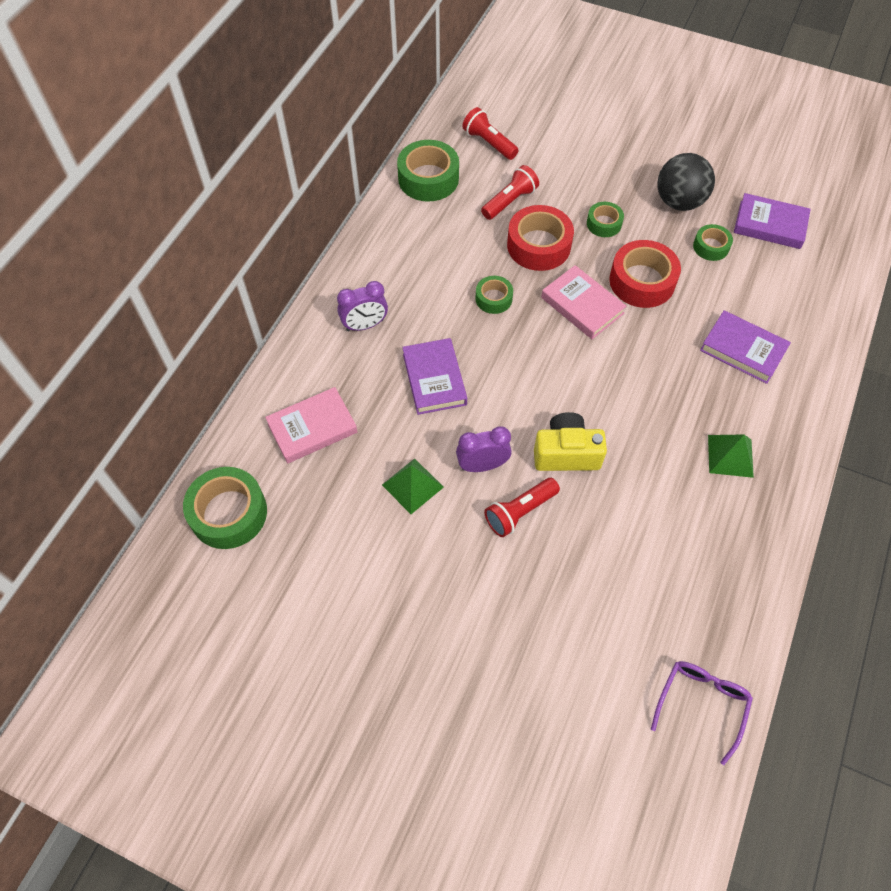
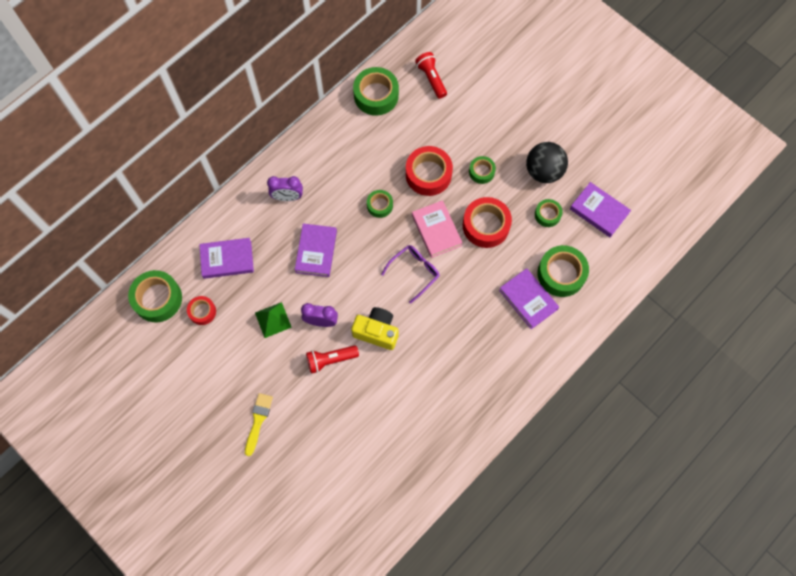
camera: 20 degrees right, 10 degrees up
(304, 509) = (202, 312): none -> red tape
(312, 428) = (227, 259): pink book -> purple book
(452, 634) = (258, 420): none -> yellow brush
(509, 201) = (424, 132): red flashlight -> none
(701, 703) = (383, 514): purple glasses -> purple glasses (414, 272)
(730, 456) = (480, 370): green pyramid -> none
(766, 307) = (561, 274): none -> green tape

